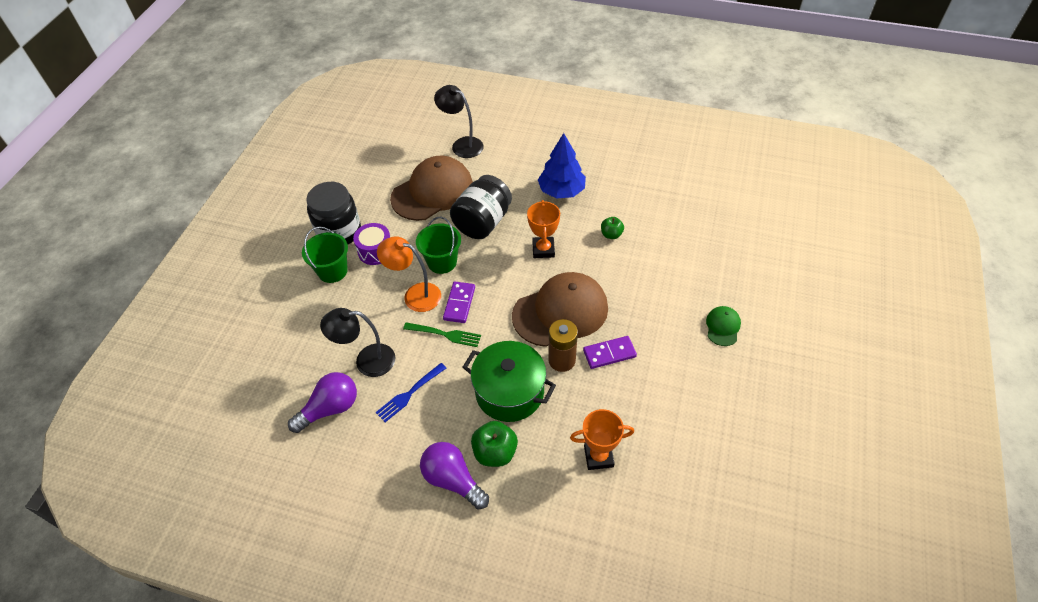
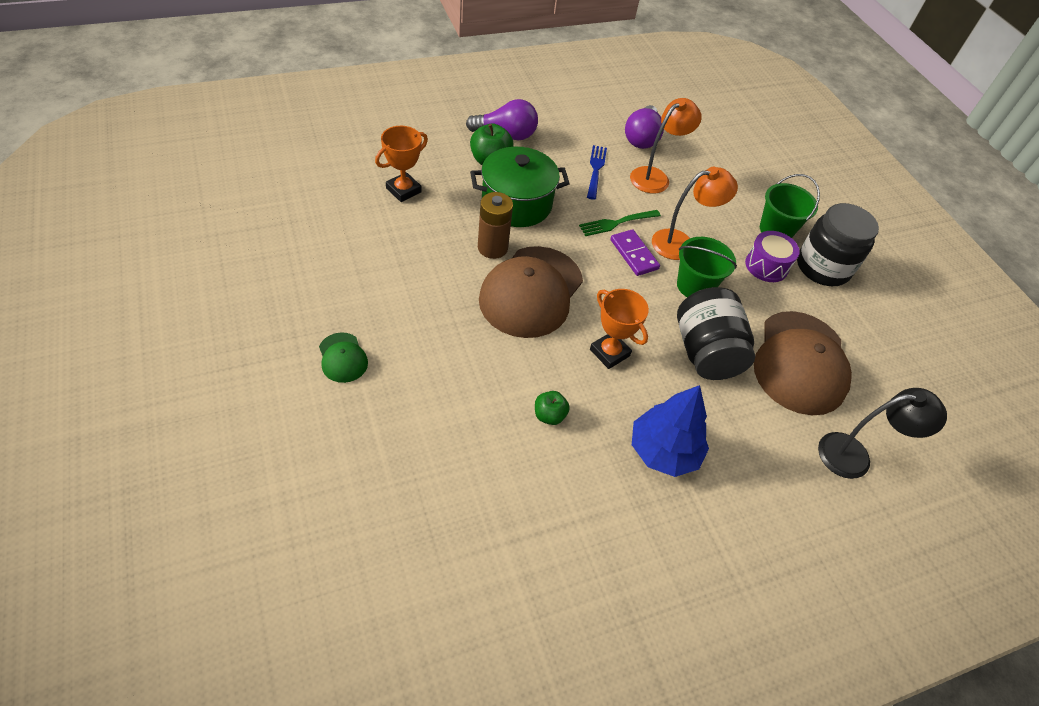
camera: 135 degrees right, 0 degrees up
(366, 361) = (655, 177): black lamp -> orange lamp
(609, 353) = (451, 273): purple domino -> none

